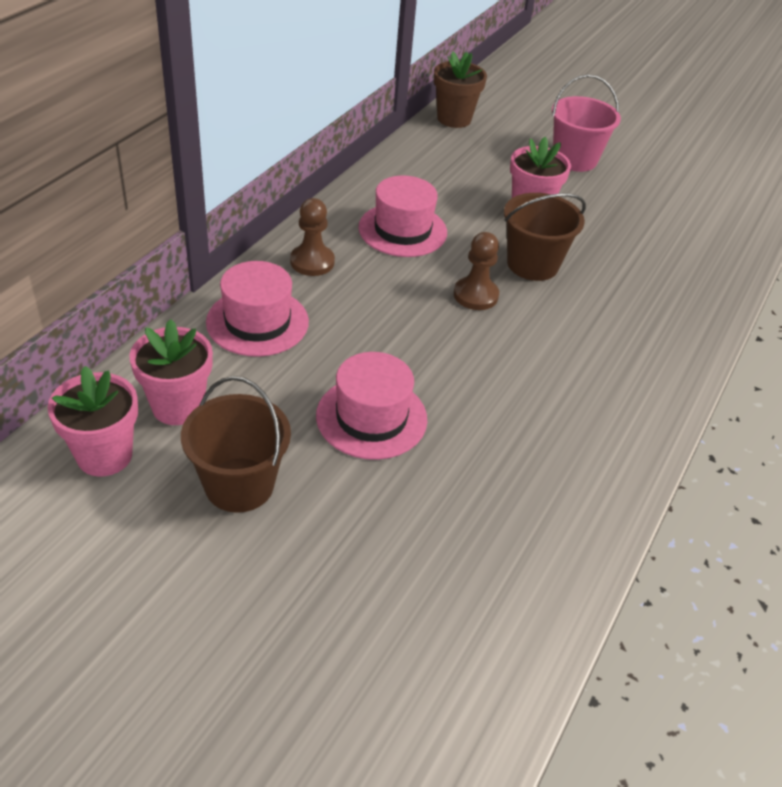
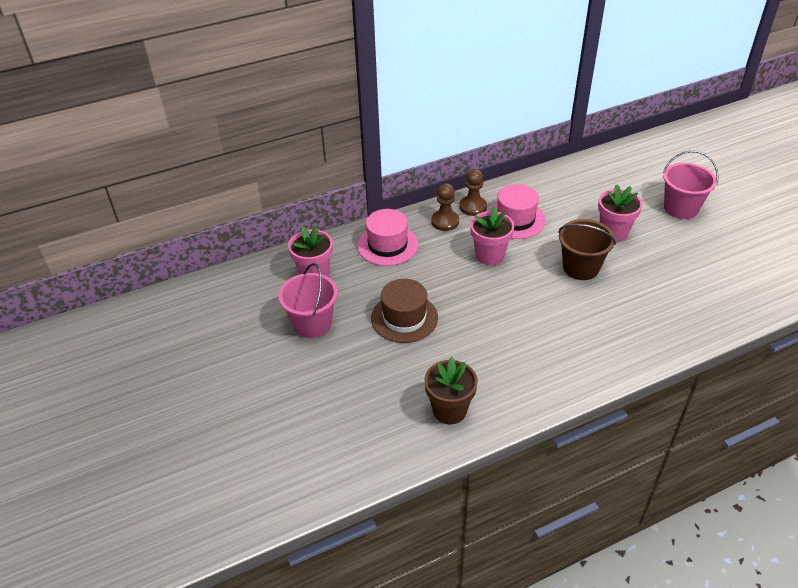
camera: 40 degrees right, 0 degrees up
(104, 455) = (264, 284): pink flower pot -> pink flower pot (489, 255)
(239, 485) = (312, 323): brown bucket -> pink bucket
(371, 417) = (404, 318): pink hat -> brown hat
(454, 119) = (617, 156): brown flower pot -> brown flower pot (449, 410)
(475, 295) = (525, 273): brown pawn -> brown pawn (473, 207)

